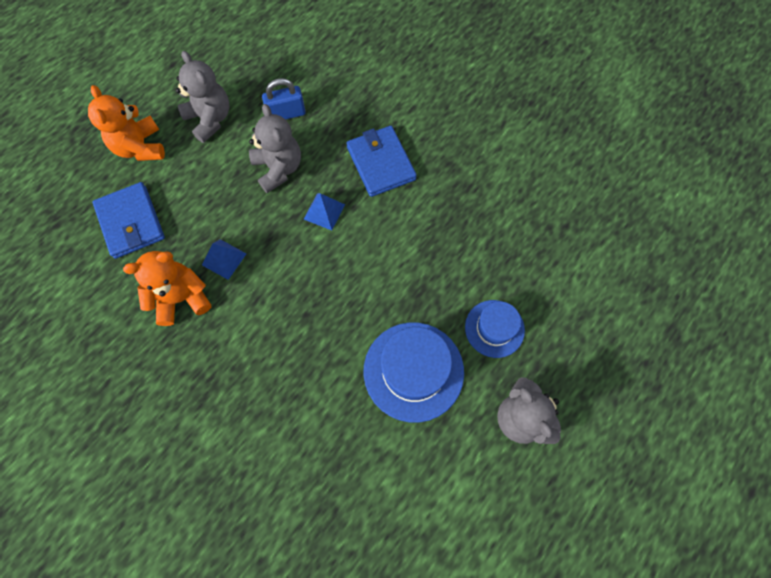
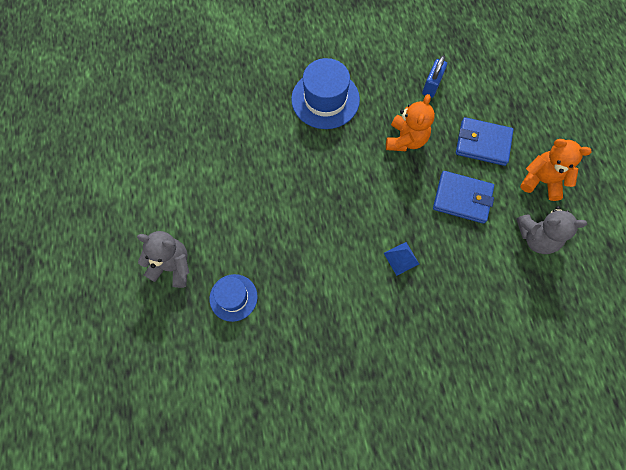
camera: 130 degrees right, 0 degrees up
(224, 259) = (414, 177): blue pyramid -> none
(278, 168) = (459, 253): grey teddy bear -> none
(286, 113) = (504, 292): blue padlock -> blue padlock (431, 85)
(381, 163) = (410, 325): blue wallet -> blue wallet (462, 198)
(413, 371) = (252, 229): blue hat -> blue hat (325, 99)

